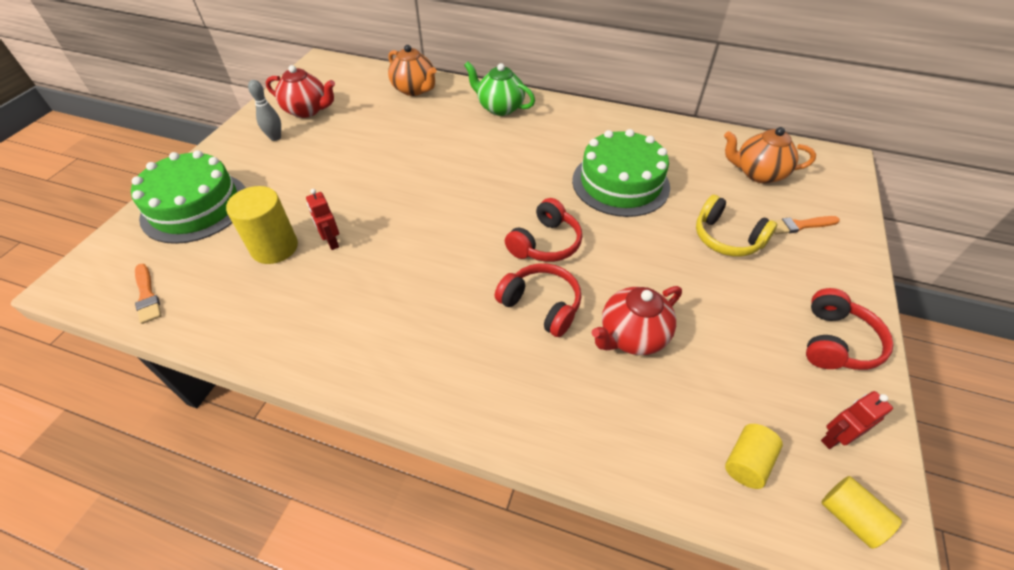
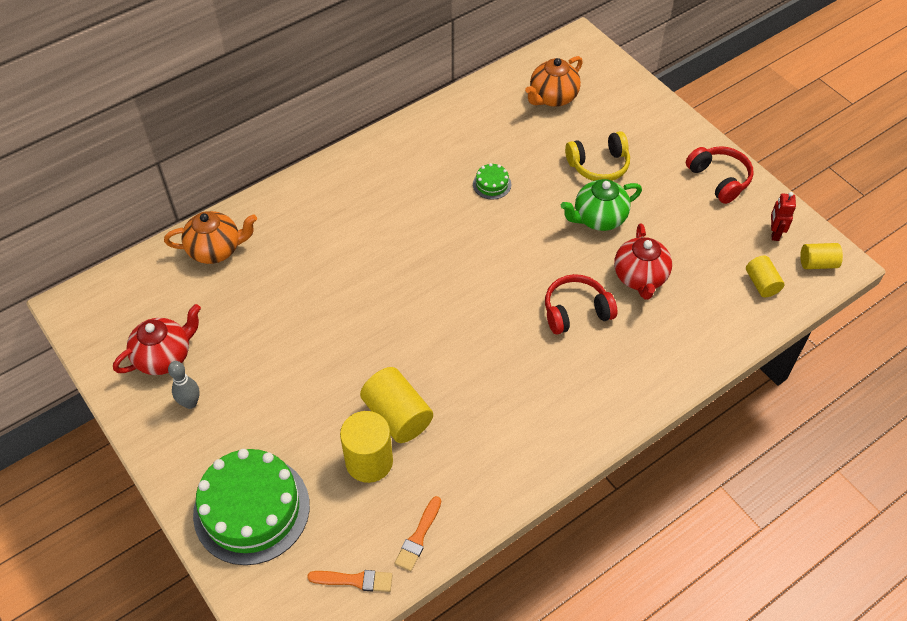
camera: 55 degrees left, 5 degrees up
(331, 242) = (397, 416): red robot -> yellow cylinder
(499, 108) = (314, 201): green teapot -> green teapot (598, 218)
(545, 243) = (517, 272): red headphones -> none
(620, 183) = (492, 184): green cake -> green cake, size x0.41
(800, 225) = (620, 117): orange brush -> orange brush (418, 537)

